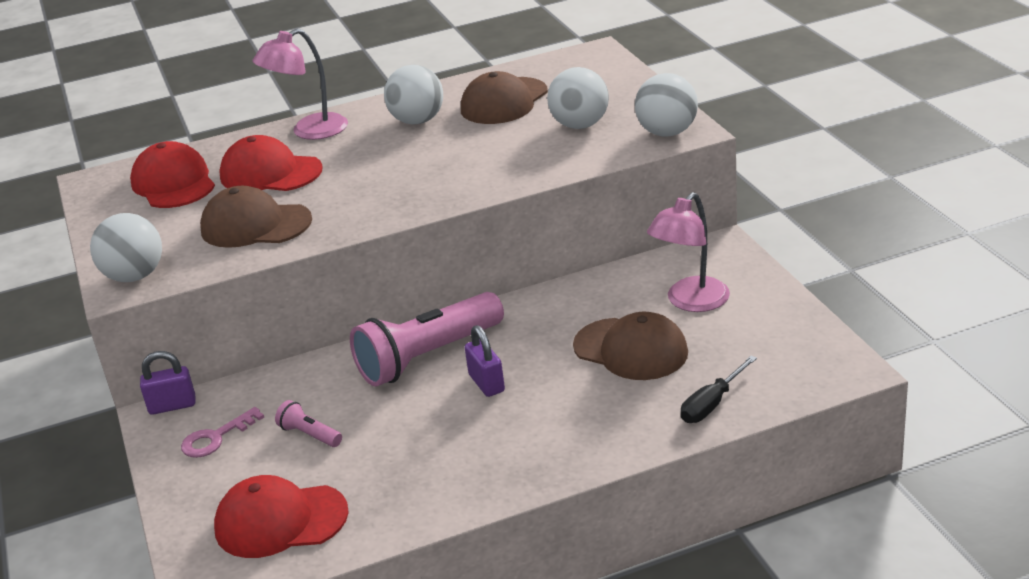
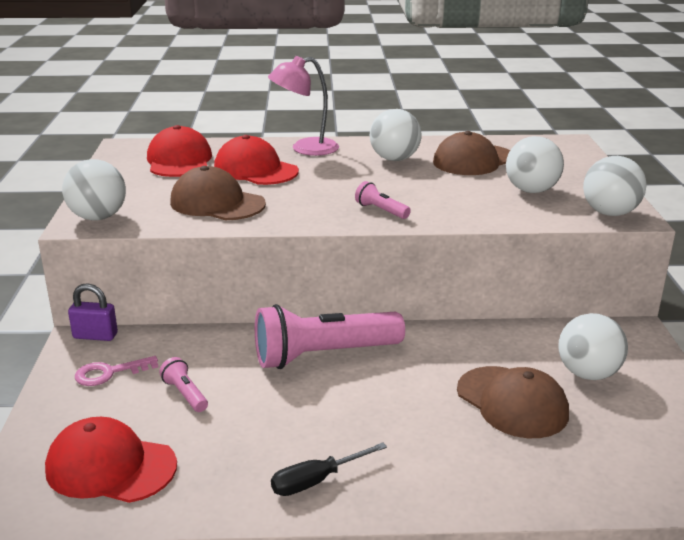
camera: 15 degrees right, 5 degrees down
(437, 189) = (381, 210): none -> pink flashlight
(486, 383) = (362, 394): purple padlock -> none
(690, 302) = (588, 374): pink lamp -> white ball
(712, 404) = (574, 482): black screwdriver -> black screwdriver (316, 481)

